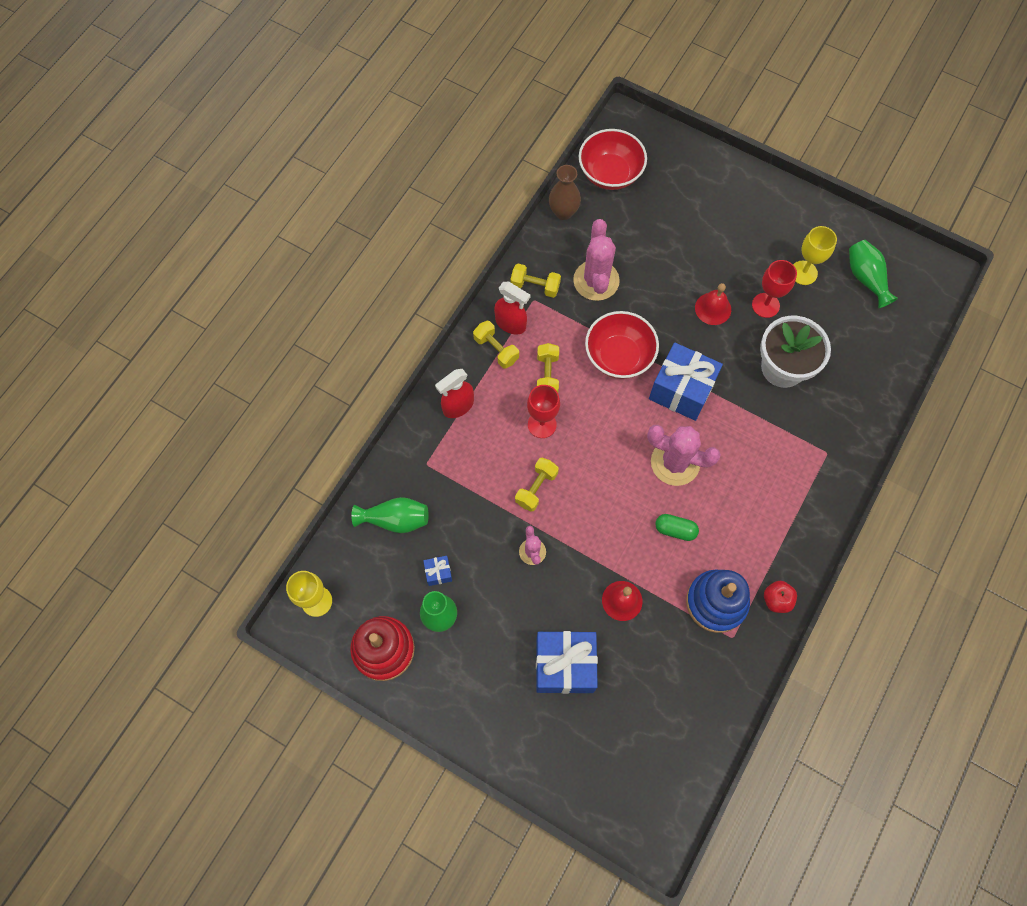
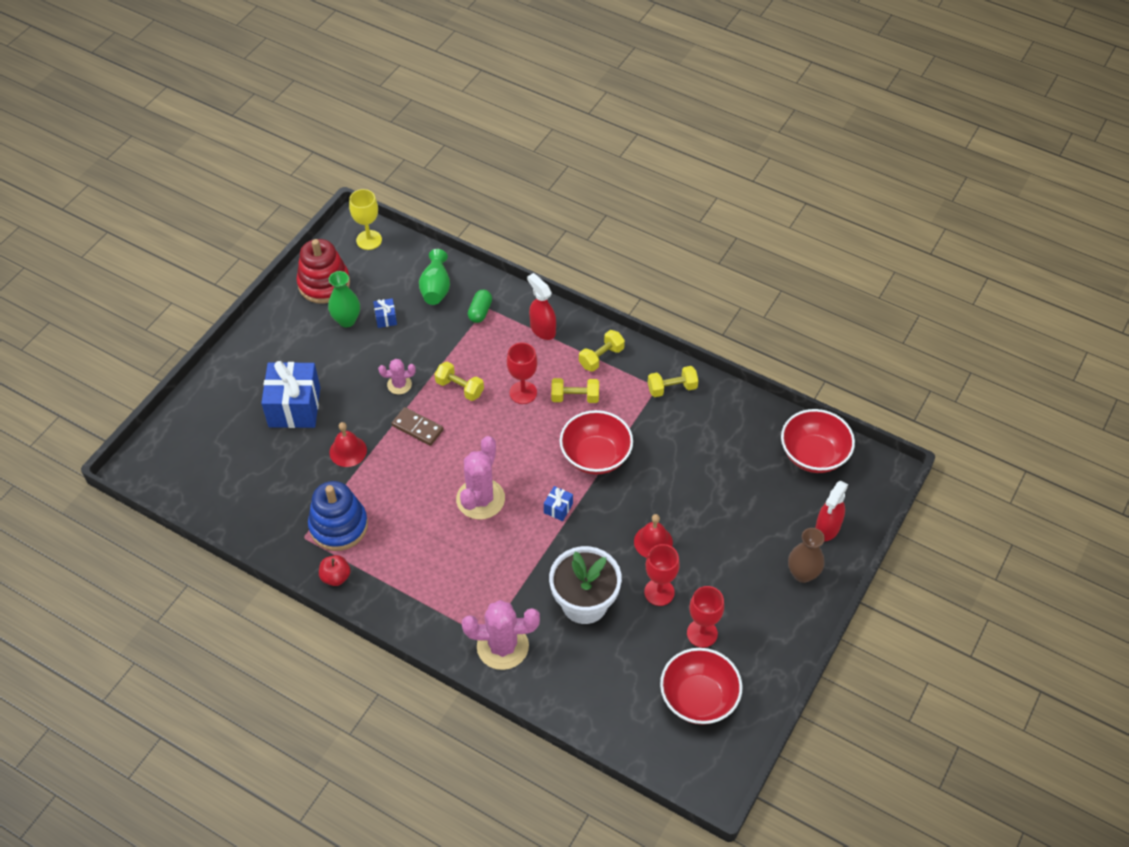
camera: 90 degrees right, 15 degrees down
(511, 324) = (629, 369): red spray bottle -> red spray bottle (827, 528)
(535, 286) = (672, 388): yellow dumbbell -> yellow dumbbell turned 60 degrees clockwise
(563, 212) = (760, 413): brown vase -> brown vase (802, 574)
(589, 529) = (417, 428): none -> brown domino
(596, 280) = (681, 439): pink cactus -> pink cactus (502, 646)
(675, 530) = (412, 496): green capsule -> green capsule (480, 311)
(681, 390) = (558, 508): blue gift -> blue gift, size x0.44
(803, 273) = (702, 633): yellow goblet -> red goblet
(866, 278) = (698, 698): green vase -> red bowl

